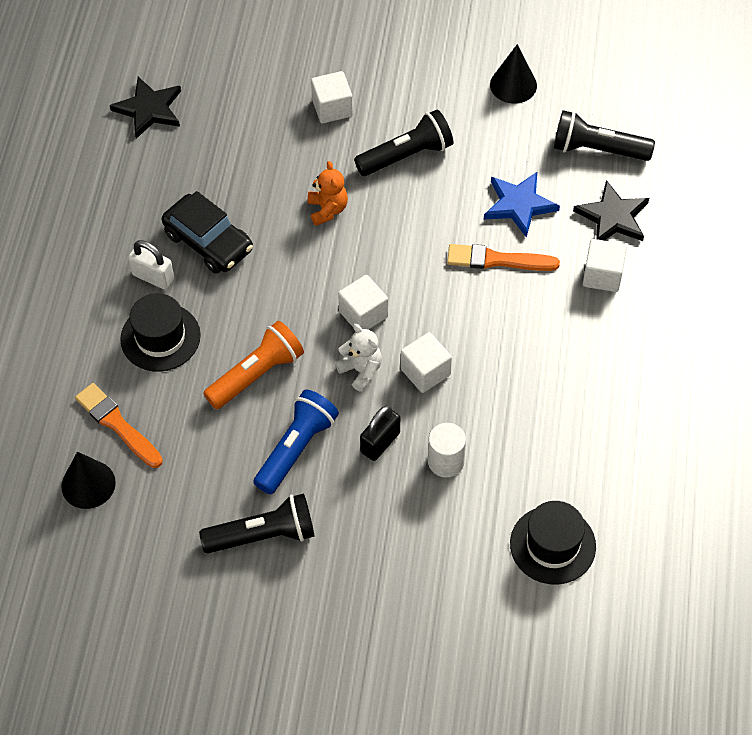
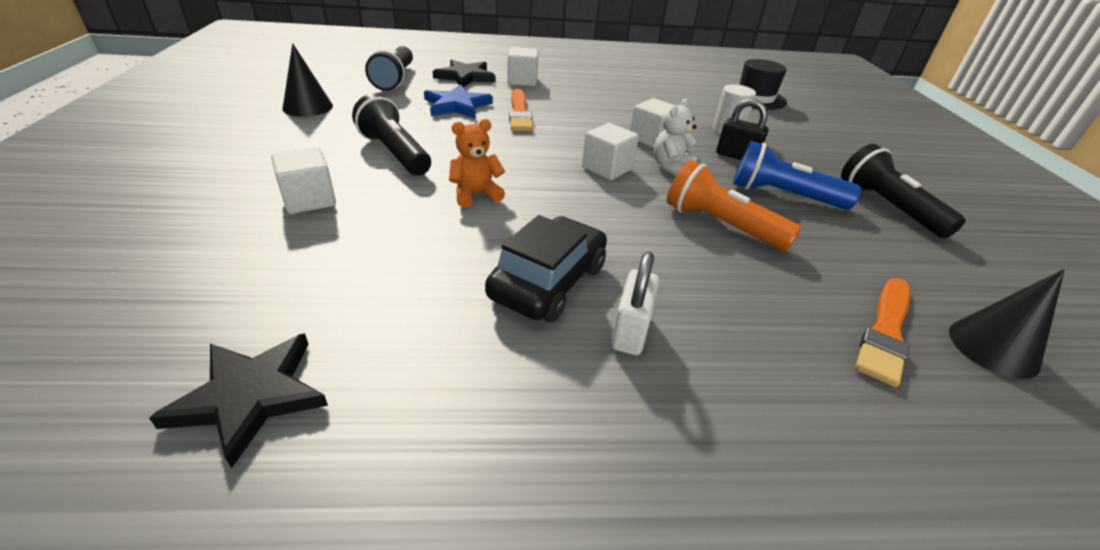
camera: 105 degrees left, 20 degrees down
(160, 337) = (726, 309): black hat -> none

